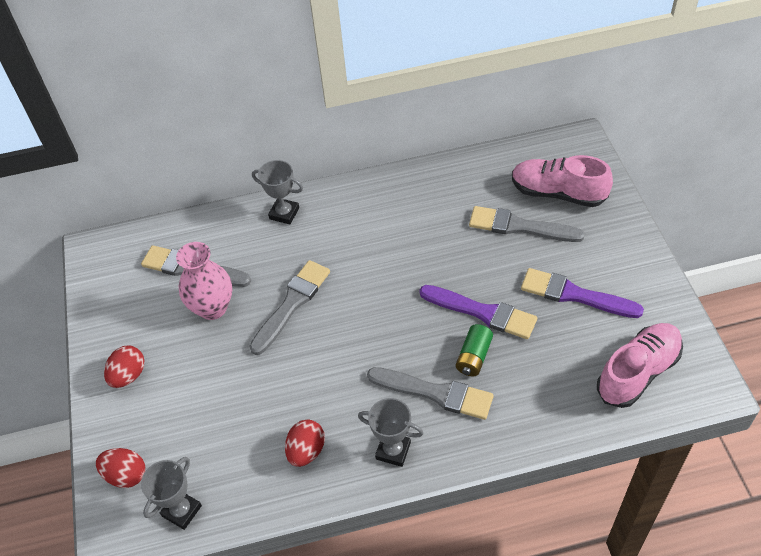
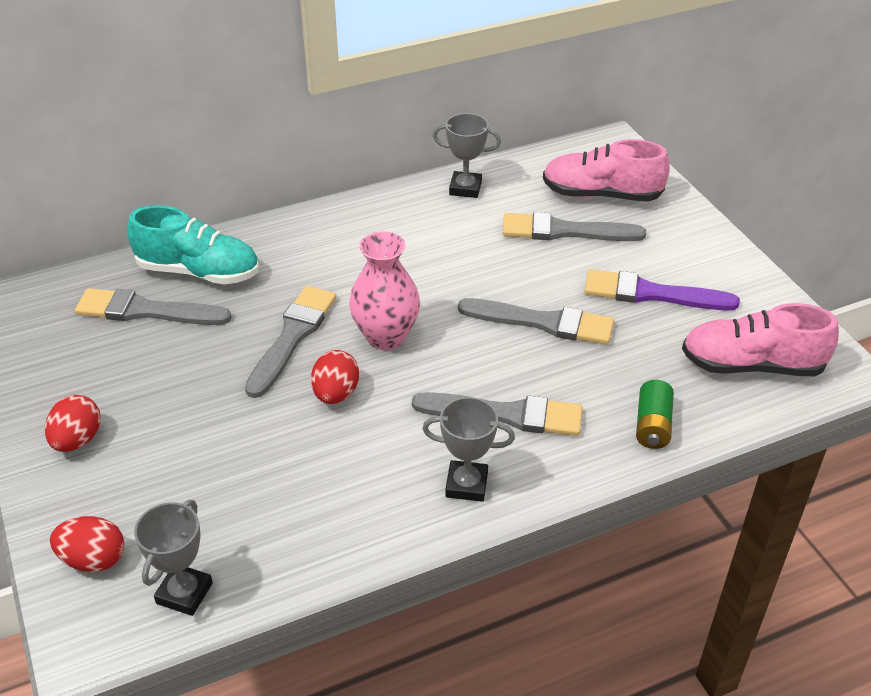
camera: 15 degrees left, 10 degrees down
(212, 308) = (184, 351): pink vase -> pink vase (386, 337)
(234, 236) = (198, 271): none -> turquoise shoe
(284, 213) = (261, 242): grey trophy -> grey trophy (465, 188)
(306, 451) = (348, 499): red egg -> red egg (336, 394)
(474, 357) = (545, 370): green battery -> green battery (652, 425)
(482, 312) = (543, 322): purple brush -> grey brush
(637, 372) = (752, 365): pink shoe -> pink shoe turned 120 degrees counterclockwise

